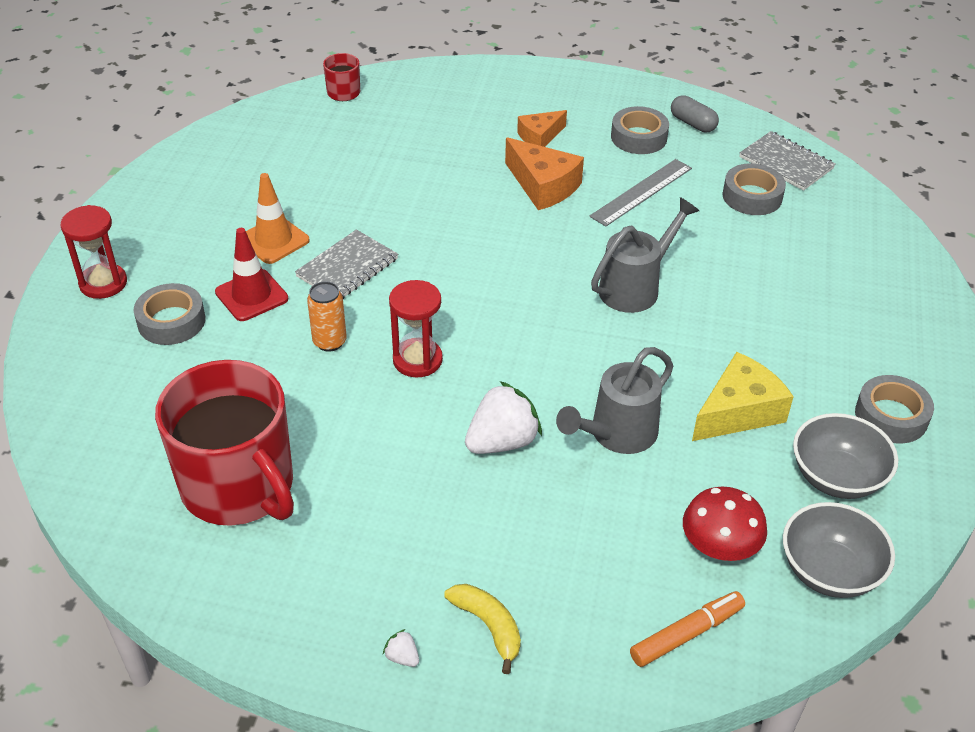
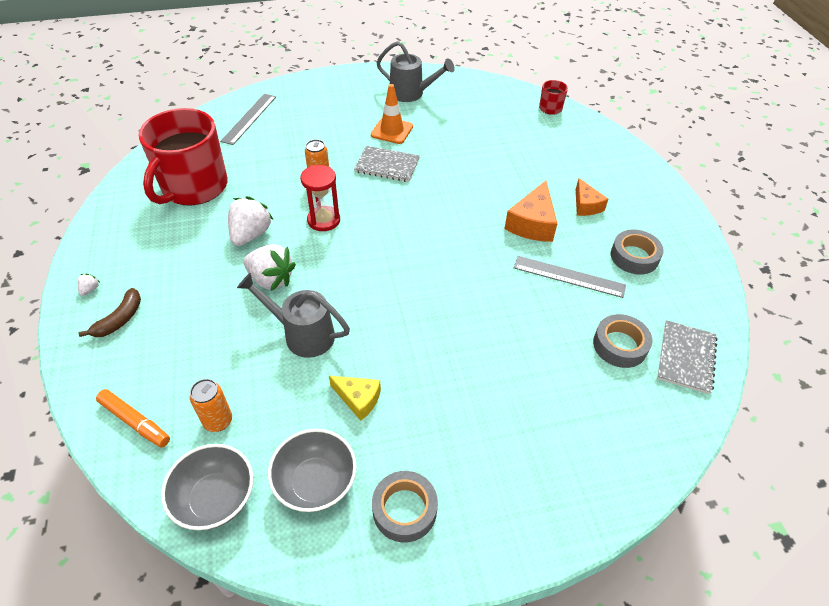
camera: 65 degrees right, 5 degrees up
(103, 283) = (319, 90): red hourglass -> none
(108, 382) = (249, 118): none -> grey ruler
(171, 321) = (304, 121): grey tape -> none
(251, 295) = (340, 139): red traffic cone -> none
(398, 442) = (251, 235): none -> white strawberry
(488, 626) = (120, 319): yellow banana -> brown banana
(540, 137) = (586, 205): orange cheese -> orange cheese turned 135 degrees counterclockwise
(636, 287) = (458, 303): grey watering can -> grey watering can (411, 94)
(692, 123) = (682, 283): grey capsule -> none
(719, 547) = (218, 421): red mushroom -> orange can
(738, 411) = (358, 399): yellow cheese -> yellow cheese, size x0.64

